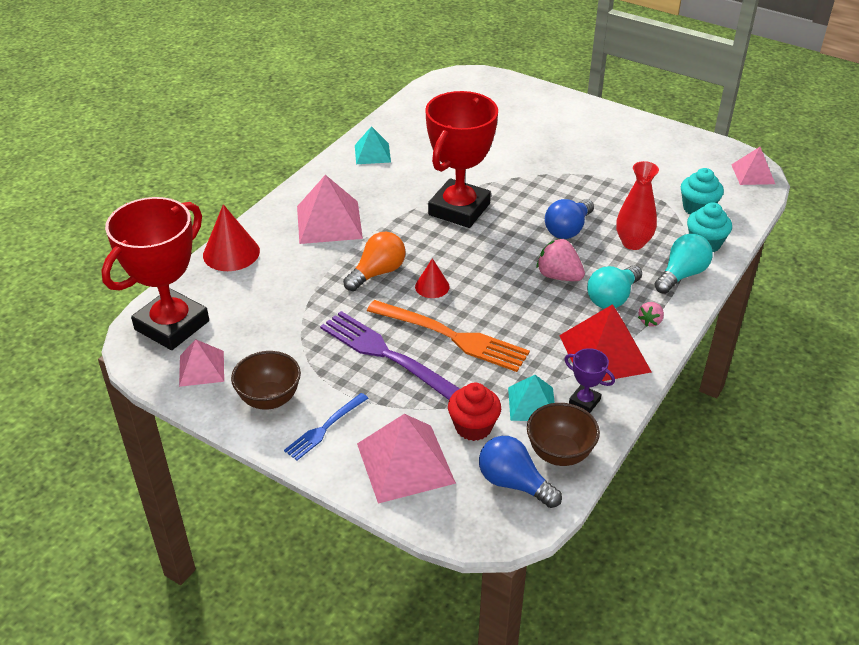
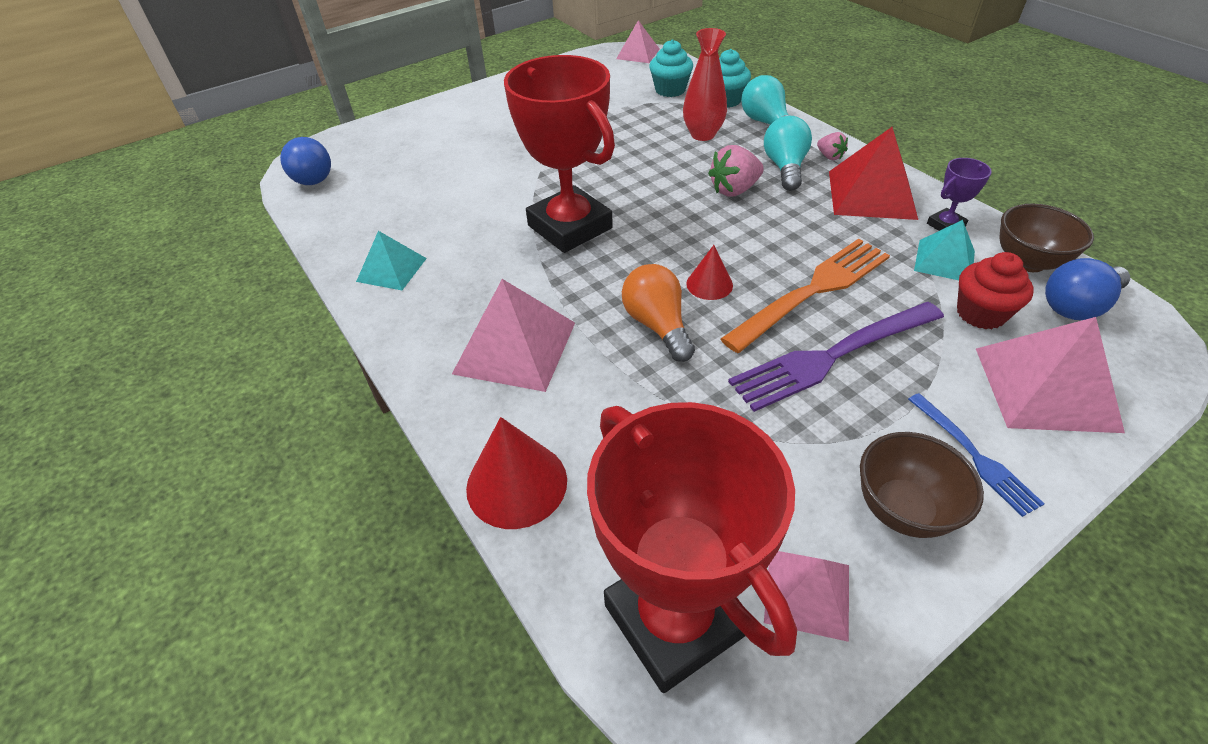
camera: 65 degrees left, 5 degrees up
(568, 229) = (657, 165): blue light bulb -> blue light bulb (311, 176)
(612, 298) = (785, 168): turquoise light bulb -> turquoise light bulb turned 150 degrees counterclockwise

